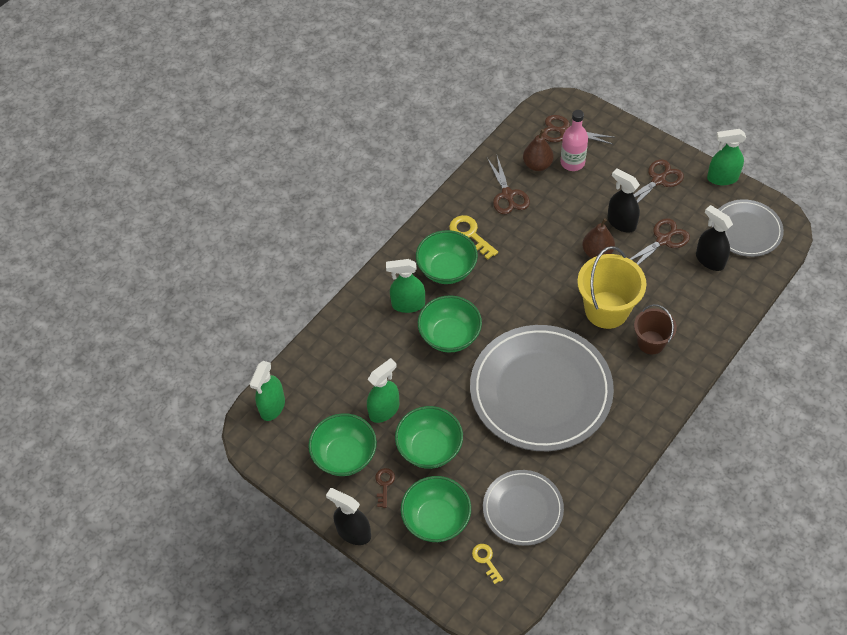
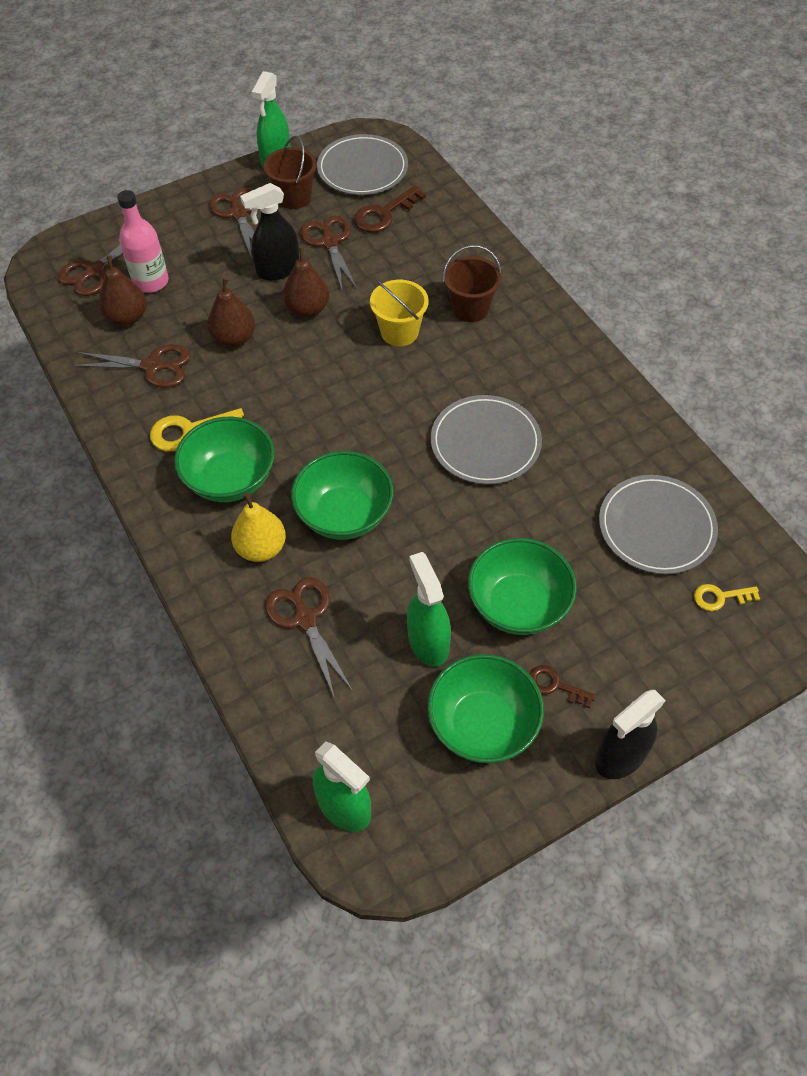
camera: 70 degrees left, 0 degrees up
(373, 344) = (305, 619): none -> brown scissors
(408, 304) = (261, 548): green spray bottle -> yellow pear
(436, 519) = (636, 636): green bowl -> none
(541, 390) = (485, 443): grey plate -> grey plate, size x0.53
(551, 225) = (234, 338): none -> brown pear
(606, 310) = (399, 332): yellow bucket -> yellow bucket, size x0.61
(693, 203) = (294, 197): none -> brown bucket
(709, 260) = (384, 214): black spray bottle -> brown key

